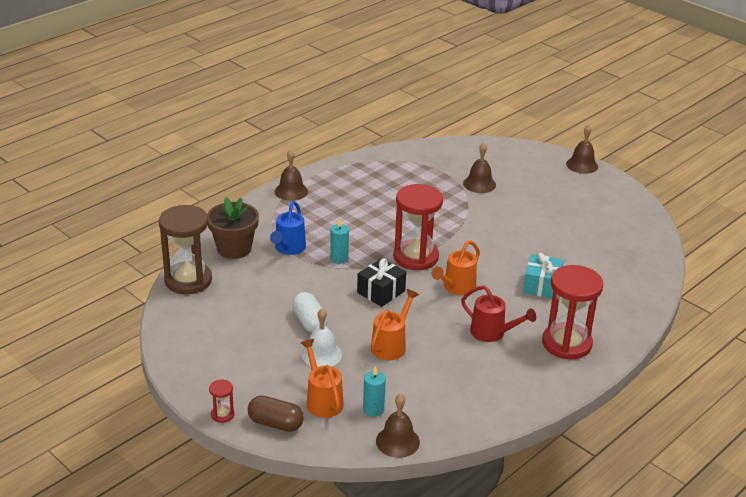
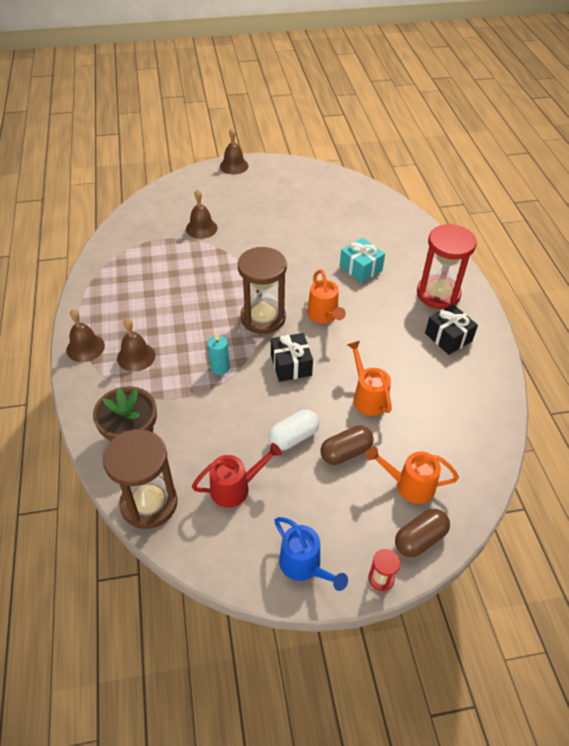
camera: 55 degrees left, 15 degrees up
(288, 249) = (172, 396): blue watering can -> blue watering can (304, 566)
(309, 322) = (293, 437): white capsule -> white capsule turned 45 degrees counterclockwise
(321, 354) = (346, 452): white bell -> brown capsule
(373, 409) = (443, 454): turquoise candle -> none
(397, 441) = (493, 459): brown bell -> brown bell (136, 357)
(415, 257) = (263, 318): red hourglass -> brown hourglass
(492, 333) = (397, 327): red watering can -> red watering can (236, 487)
(516, 368) = (448, 337): none -> black gift

